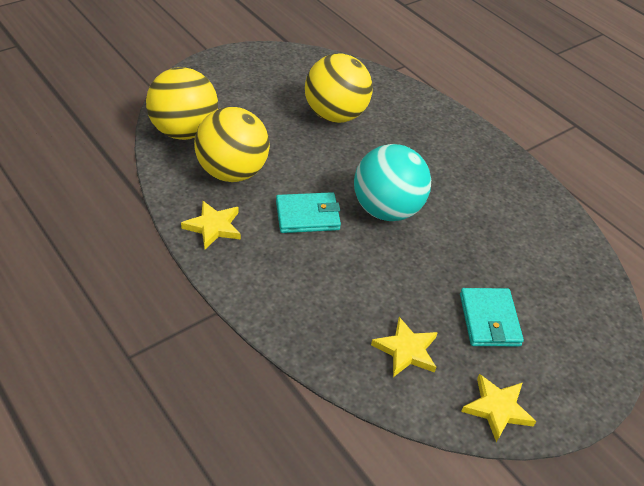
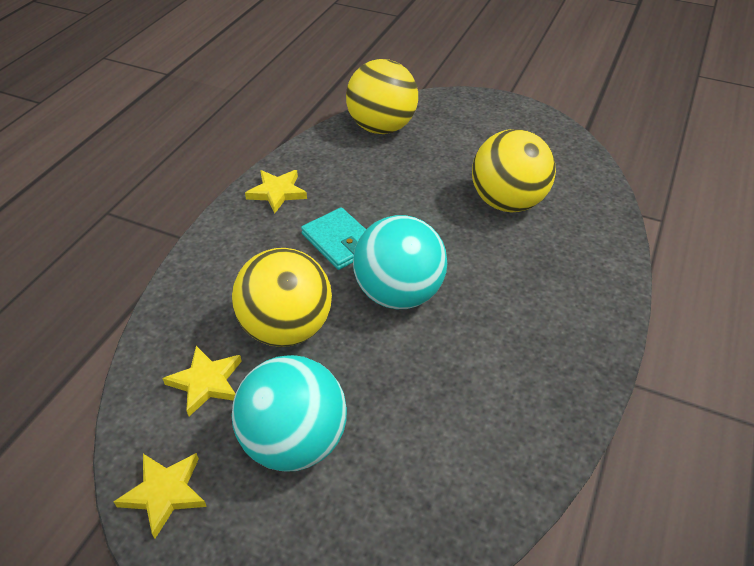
camera: 65 degrees right, 0 degrees up
(232, 172) = (356, 174): yellow ball -> yellow ball (287, 328)
(489, 320) = (294, 441): turquoise wallet -> turquoise ball

